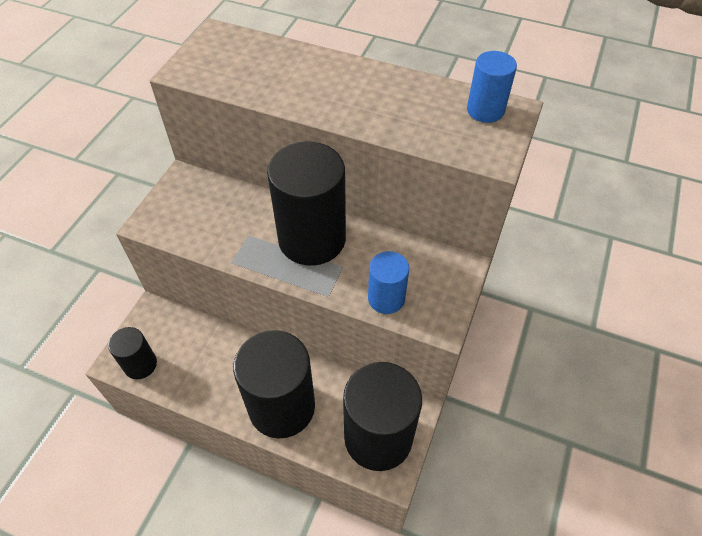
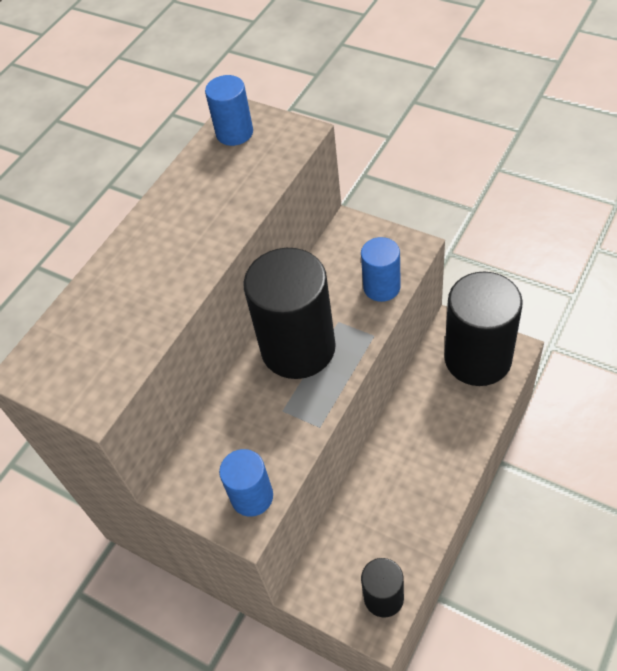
camera: 75 degrees left, 0 degrees up
(170, 224) = (252, 497): none -> blue cylinder
(282, 406) = (443, 442): black cylinder -> none

